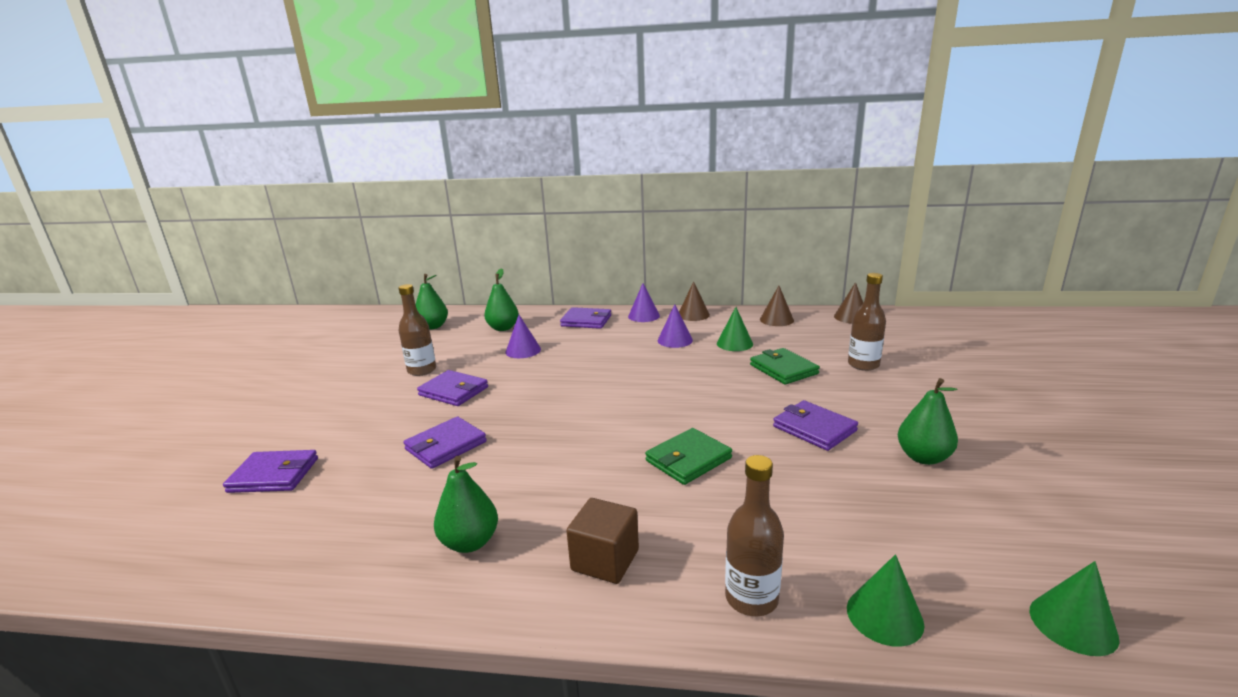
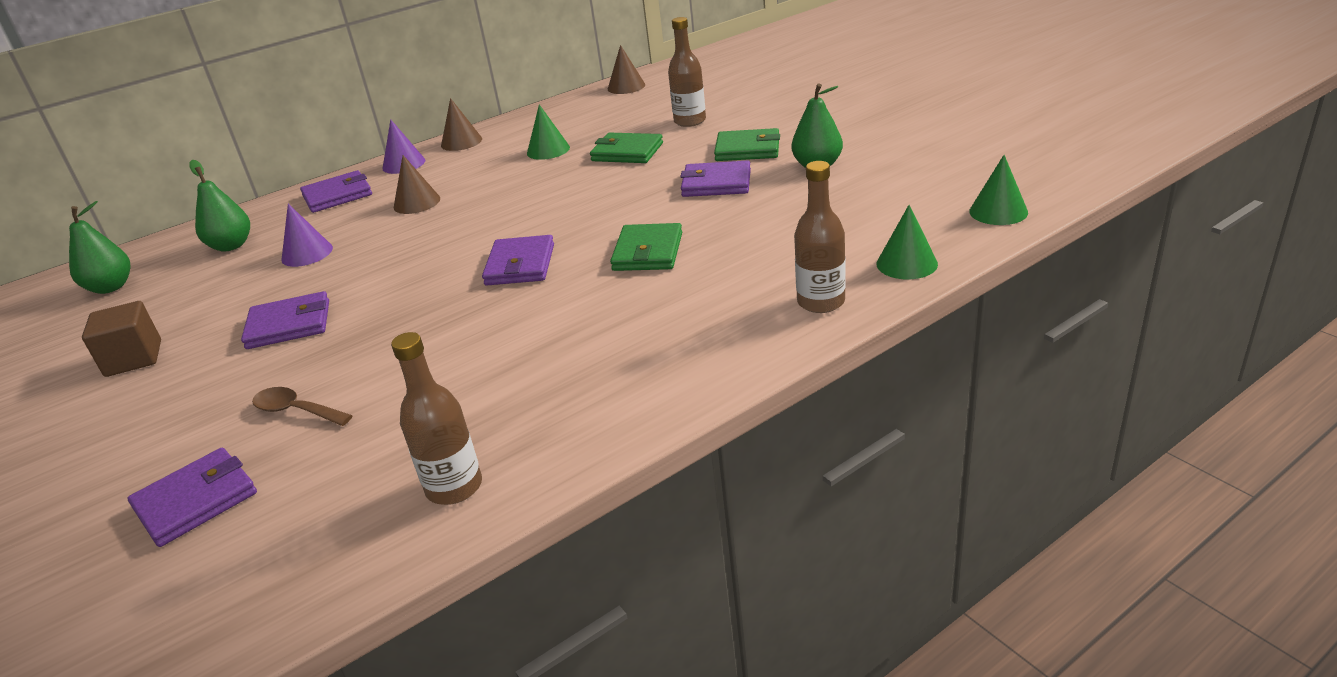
camera: 40 degrees left, 10 degrees up
(378, 449) = (296, 410): none -> brown spoon
(422, 370) = (197, 330): brown bottle -> brown bottle (454, 487)
(446, 445) = (379, 365): purple wallet -> purple wallet (520, 265)
(470, 542) = (550, 403): green pear -> none
(605, 560) = (687, 344): brown cube -> brown cube (133, 358)
(675, 340) = (480, 171): purple cone -> none
(776, 320) = (558, 114): brown cone -> brown cone (417, 203)
(879, 411) = (747, 149): none -> green wallet

